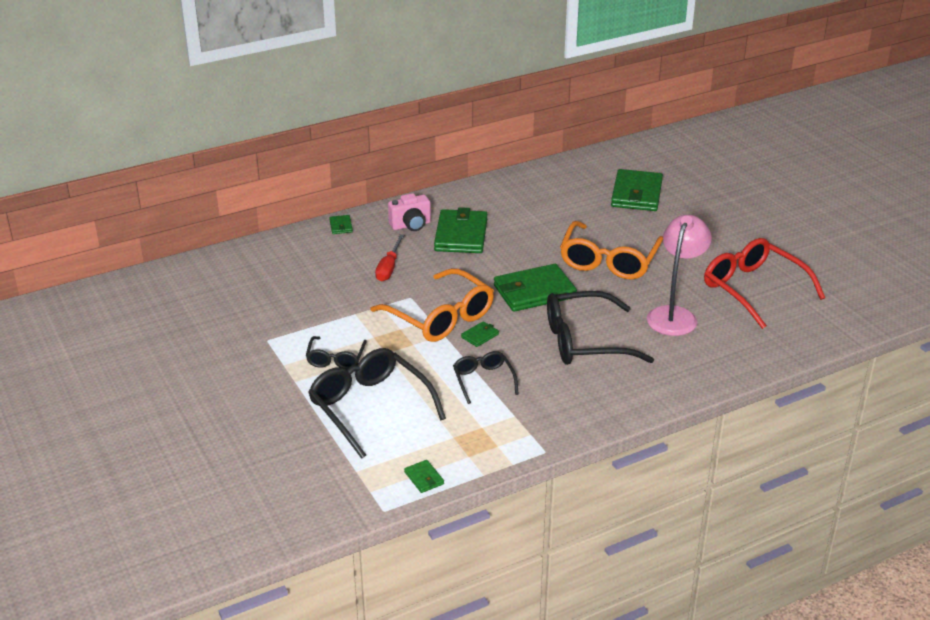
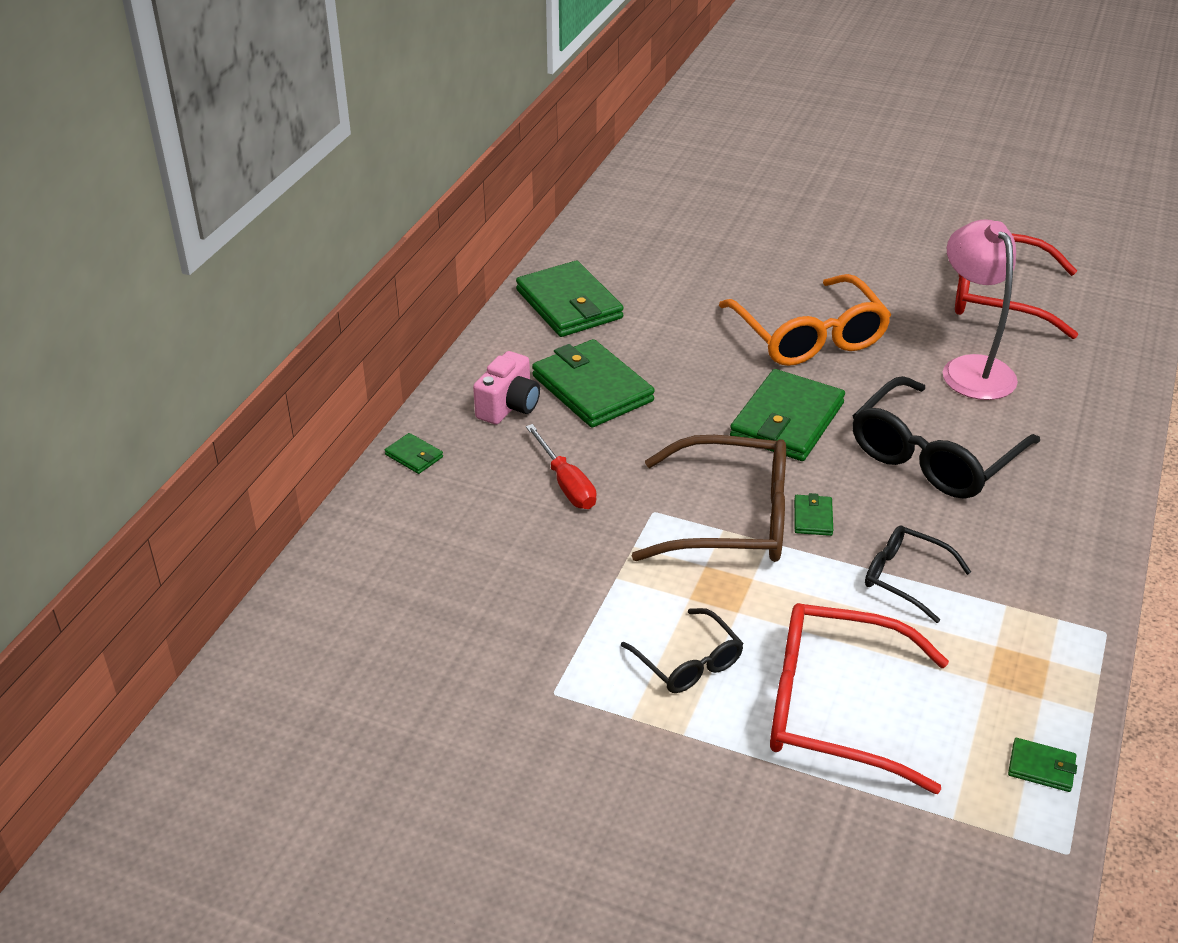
camera: 40 degrees left, 5 degrees up
(370, 407) = (834, 708): black glasses -> red glasses
(440, 317) = (731, 519): orange glasses -> brown glasses
(636, 194) = (716, 236): green wallet -> green wallet (569, 304)

